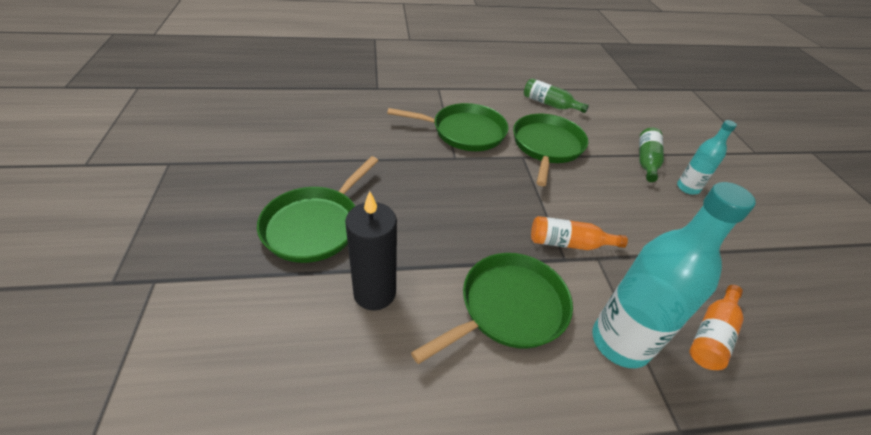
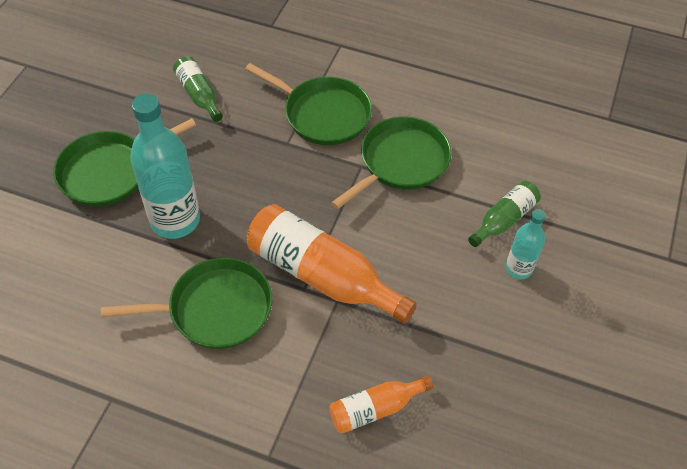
camera: 30 degrees right, 10 degrees up
(374, 293) = (117, 251): black candle -> none
(549, 104) = (458, 106): green bottle -> green bottle (199, 95)
(569, 243) = (322, 276): orange bottle -> orange bottle, size x1.87
(620, 342) = (285, 376): turquoise bottle -> turquoise bottle (175, 220)

